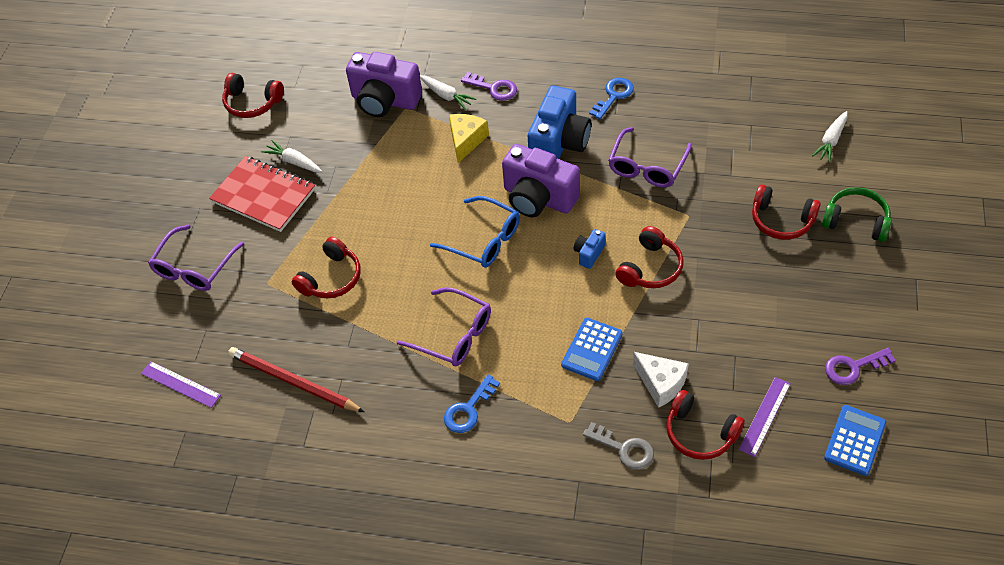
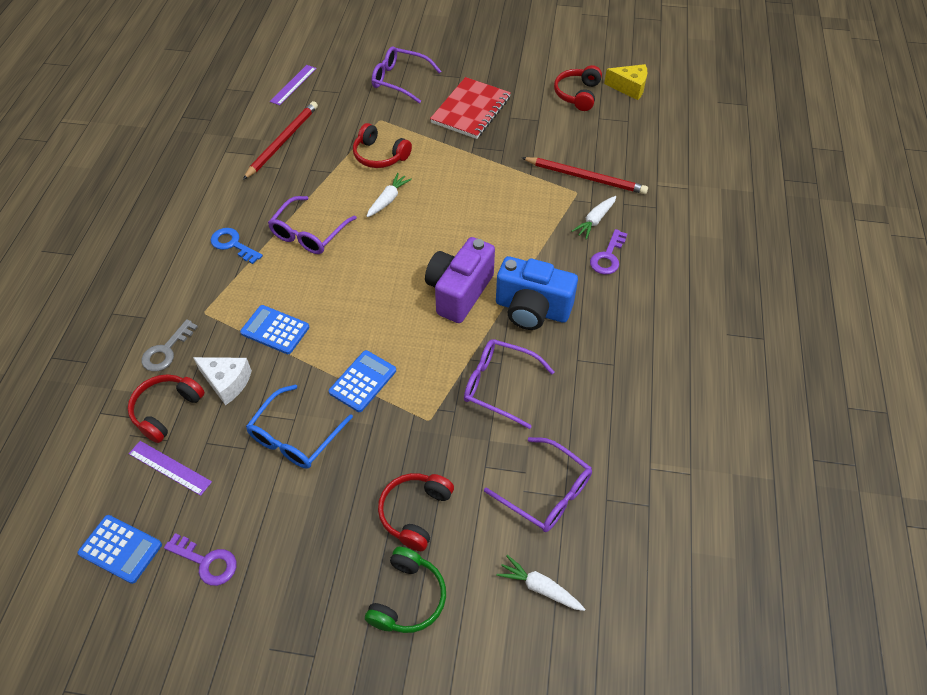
camera: 85 degrees right, 0 degrees up
(294, 162) = (508, 125): white carrot -> white carrot (388, 200)
(385, 101) = (585, 177): purple camera -> red pencil
(466, 141) = (535, 237): yellow cheese -> yellow cheese (629, 87)
(483, 239) = (411, 251): blue glasses -> blue glasses (296, 436)
(589, 254) = (386, 331): blue camera -> none
(613, 96) = (603, 359): blue key -> none
(650, 268) = (363, 381): red headphones -> blue calculator
(661, 383) = (227, 382): white cheese -> white cheese turned 105 degrees counterclockwise
(749, 136) = (545, 492): none -> purple glasses
(853, 367) = (206, 562): purple key -> purple key turned 135 degrees clockwise

